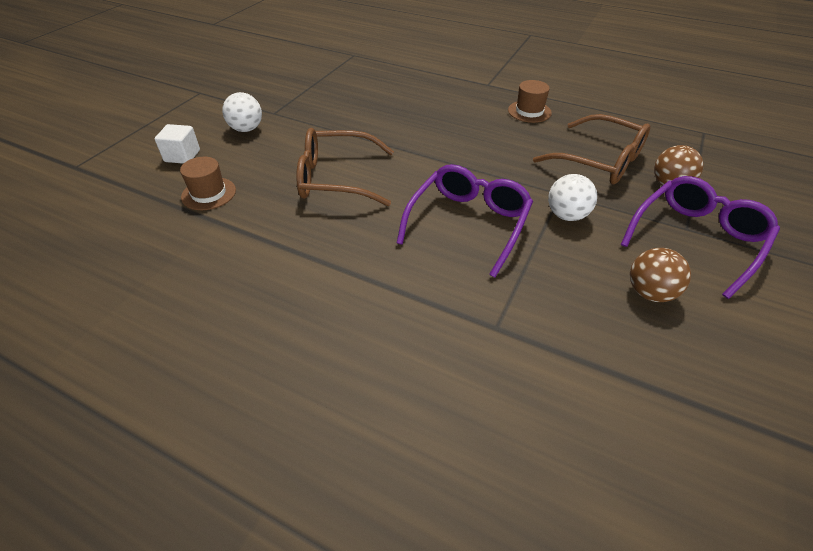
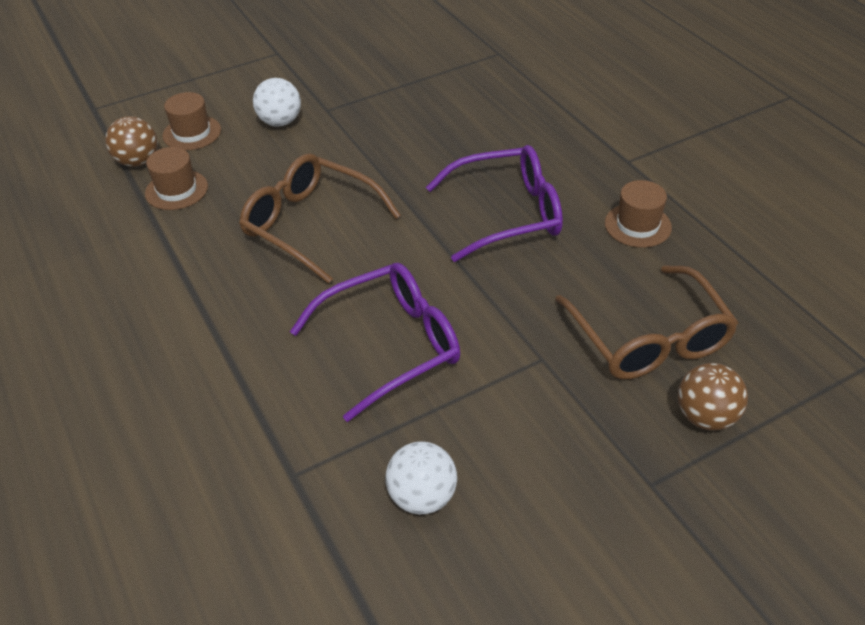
camera: 35 degrees right, 0 degrees up
(182, 156) = (192, 133): white cube -> brown hat
(566, 215) = (515, 391): white ball -> white ball (422, 497)
(649, 293) = (499, 533): brown ball -> brown ball (138, 161)
(697, 239) = (647, 504): purple glasses -> purple glasses (508, 213)

